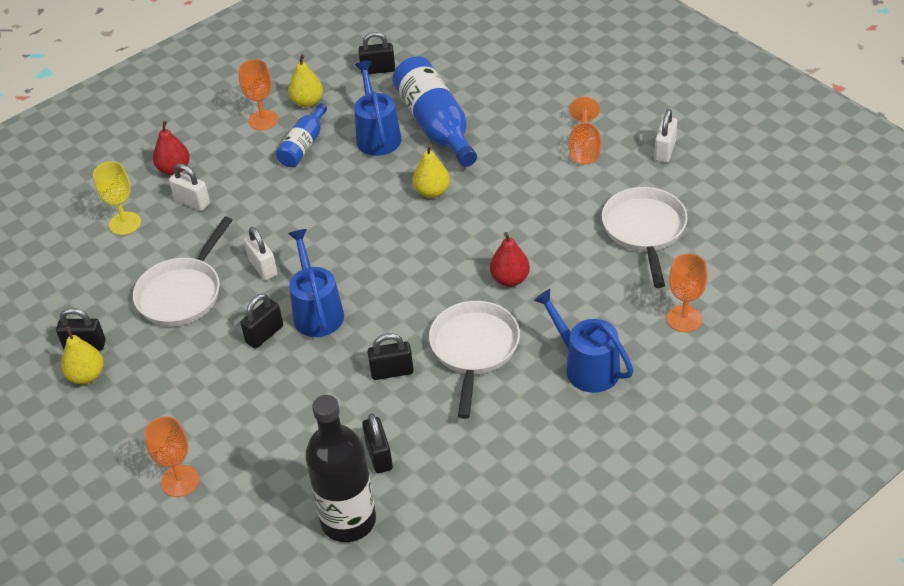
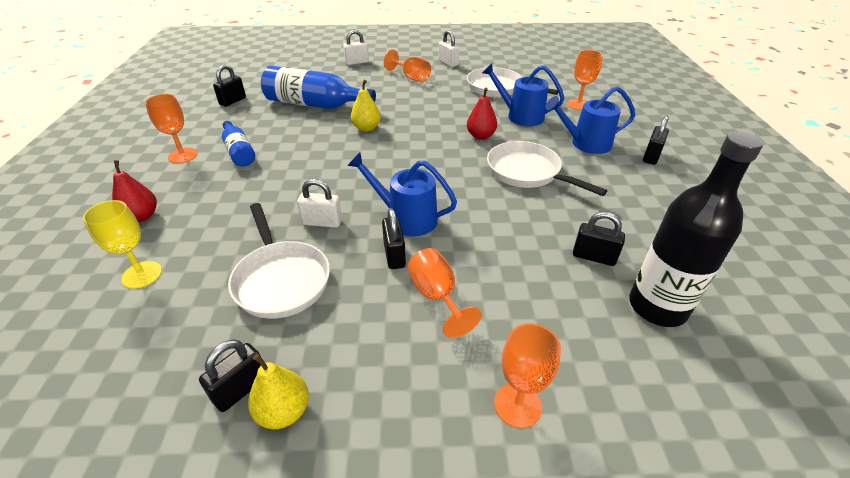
camera: 55 degrees left, 5 degrees down
(192, 202) = (193, 224): white padlock -> white padlock (357, 62)
(242, 385) = (437, 296): none -> orange goblet
(307, 102) = (205, 133): yellow pear -> none
(377, 136) = (285, 124): blue watering can -> blue watering can (520, 116)
(392, 372) = (510, 212): black padlock -> black padlock (651, 156)

